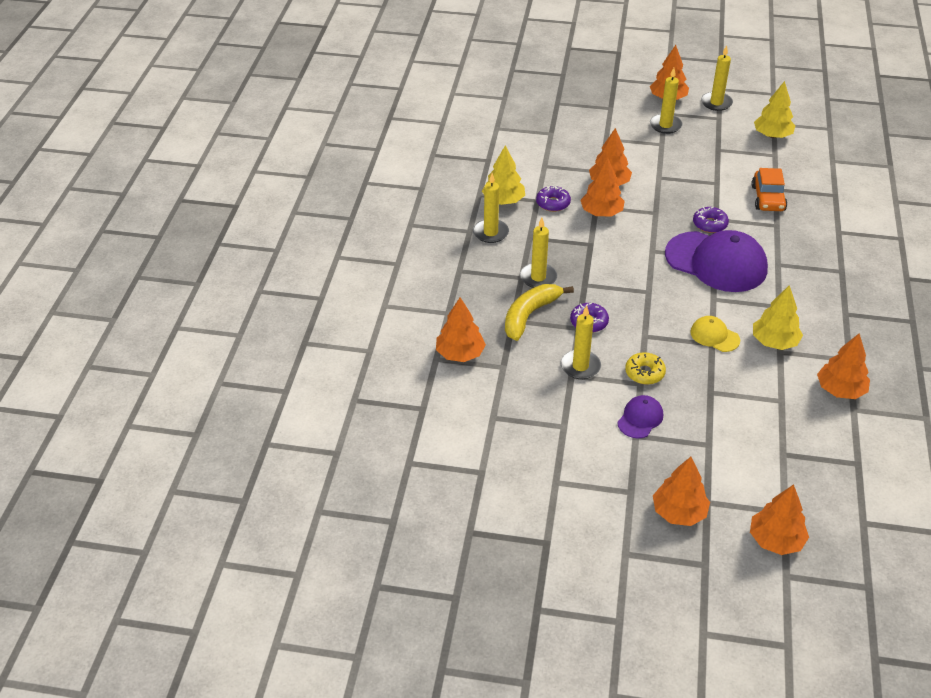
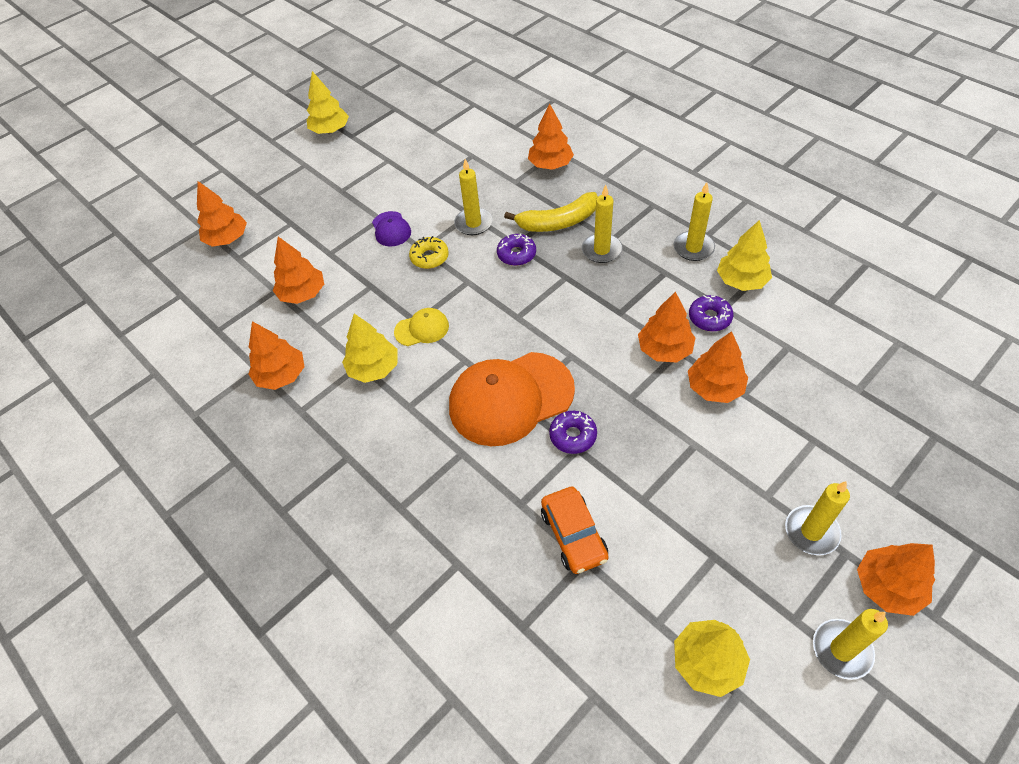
camera: 130 degrees right, 10 degrees up
(529, 315) = (558, 222): yellow banana -> yellow banana turned 90 degrees clockwise
(555, 570) = (330, 130): none -> yellow tree
(679, 512) = (300, 204): orange tree -> orange tree (302, 294)
(716, 262) = (510, 398): purple cap -> orange cap
(768, 198) = (574, 535): orange car -> orange car turned 150 degrees counterclockwise

